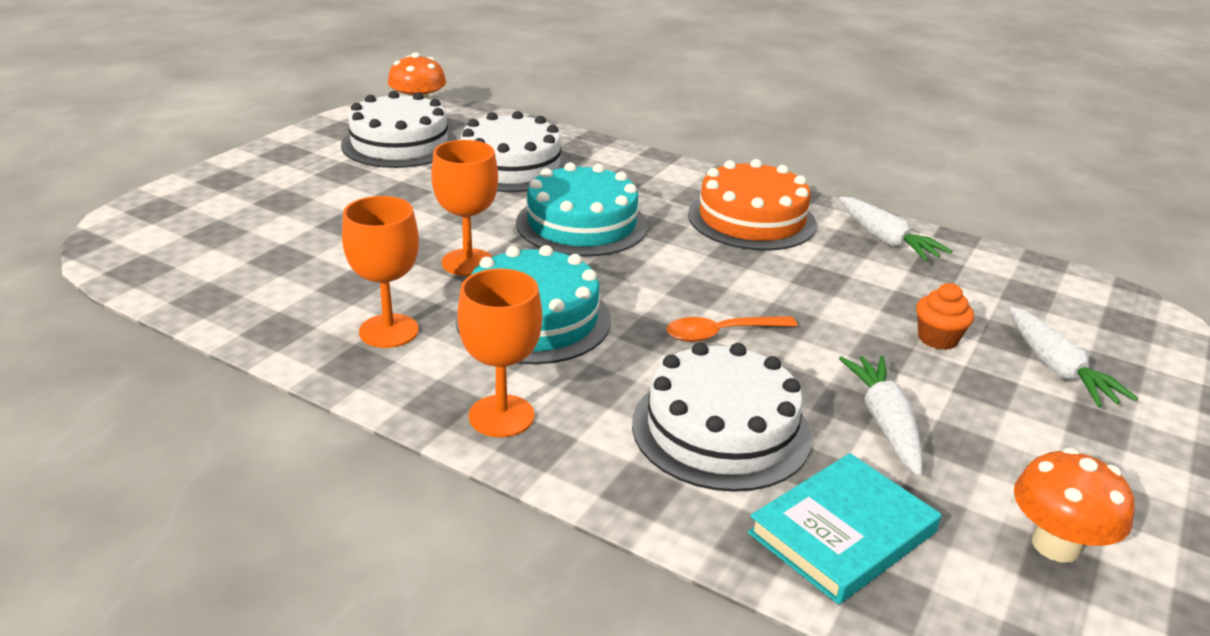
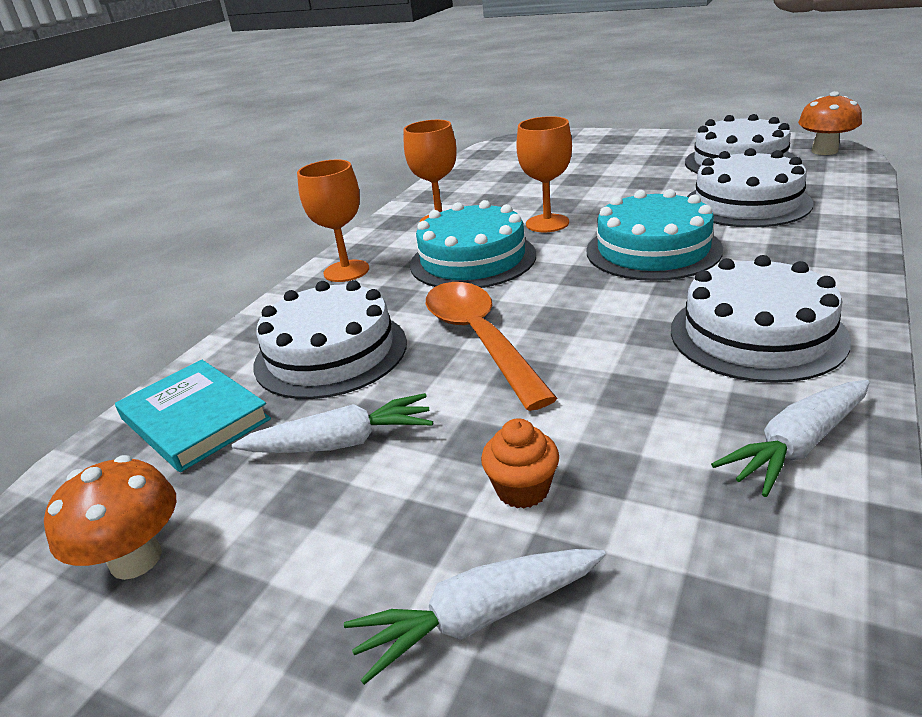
camera: 90 degrees right, 0 degrees up
(721, 334) = (480, 339): orange spoon -> orange spoon, size x1.70
(751, 219) = (757, 334): orange cake -> white cake

